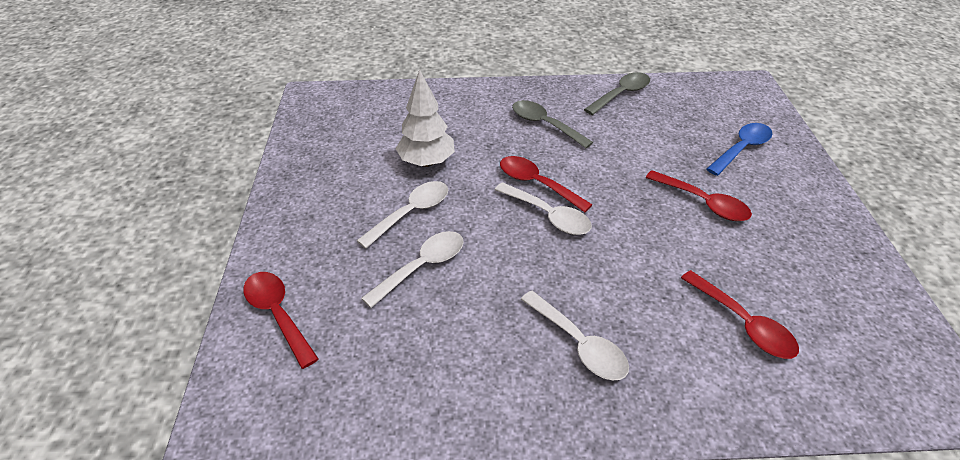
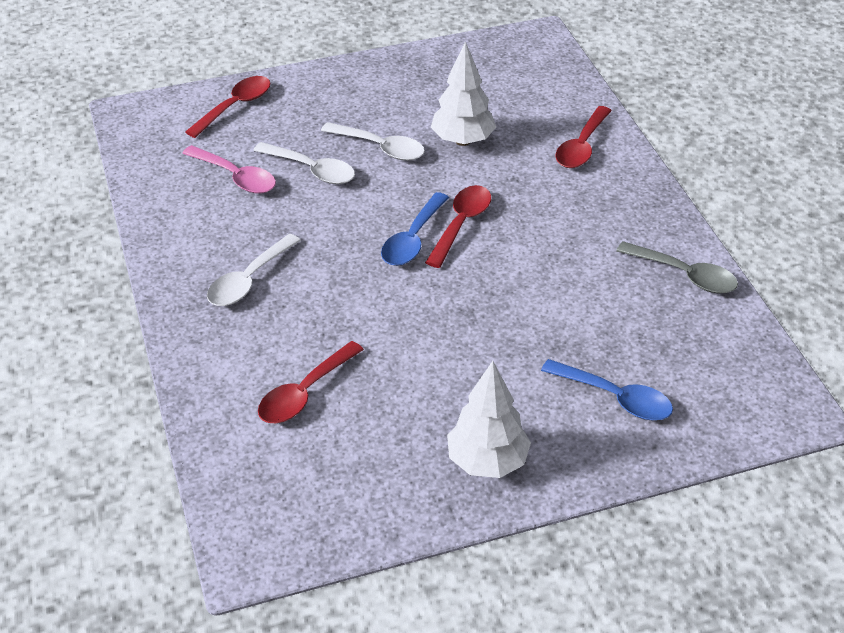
camera: 75 degrees right, 0 degrees up
(406, 331) = (236, 177): none -> pink spoon
(544, 124) = (576, 215): grey spoon -> none
(548, 215) = (413, 239): white spoon -> blue spoon
(703, 203) = (485, 361): red spoon -> red spoon (582, 146)
(813, 223) = (487, 462): none -> white tree

